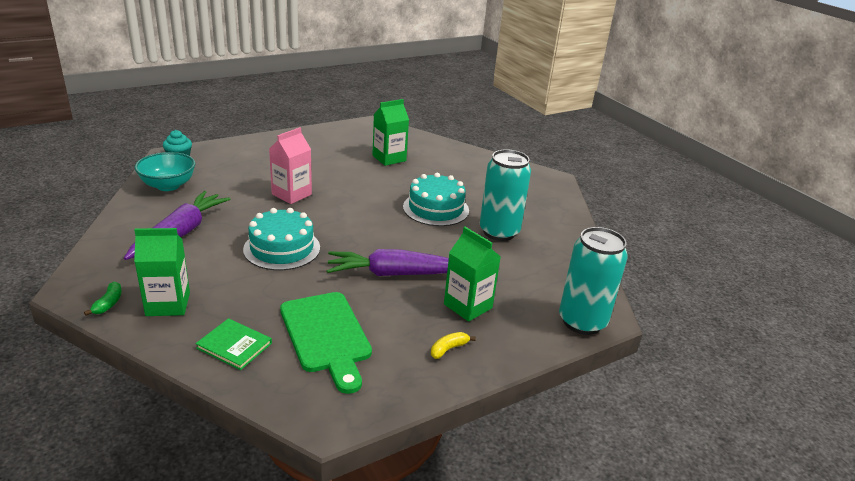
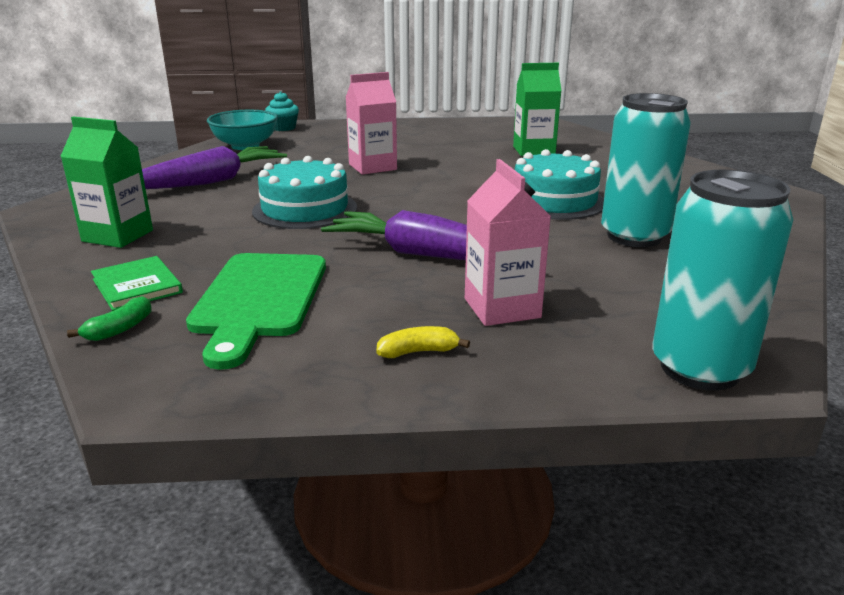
camera: 30 degrees right, 5 degrees down
(108, 303) = (62, 225): green banana -> green banana (120, 329)
(468, 306) = (502, 308): green carton -> pink carton

